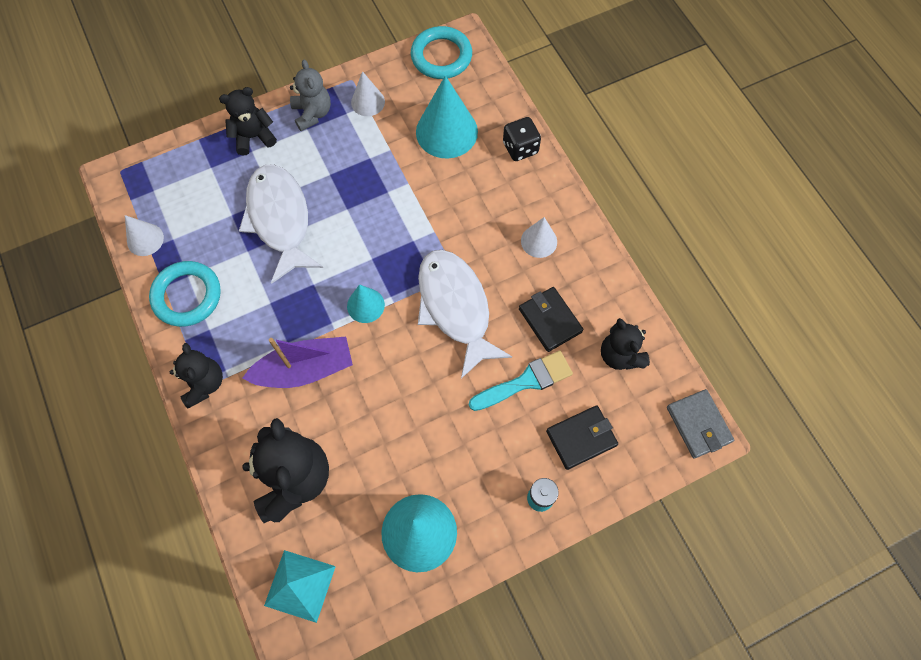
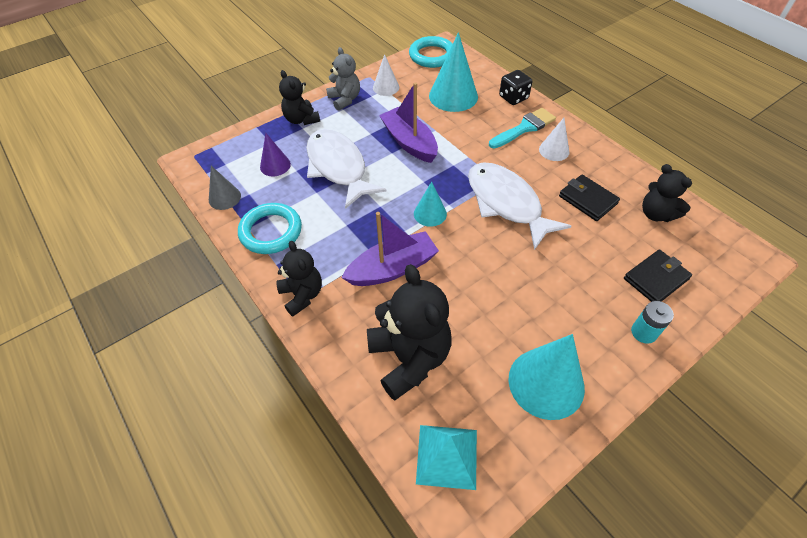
camera: 10 degrees left, 15 degrees down
(145, 239) = (224, 198): white cone -> grey cone
(209, 203) = (275, 165): none -> purple cone
(253, 137) = (301, 119): black teddy bear -> black teddy bear turned 90 degrees counterclockwise
(372, 197) = (409, 142): none -> purple boat
(526, 381) = (588, 245): turquoise brush -> turquoise brush (524, 128)
(698, 424) = (747, 252): grey wallet -> none

